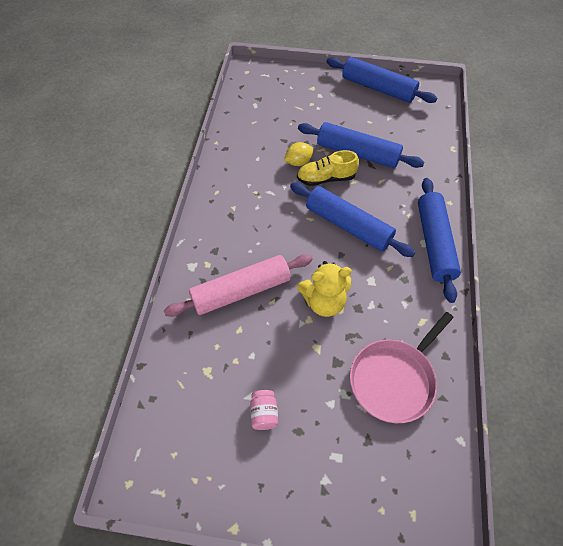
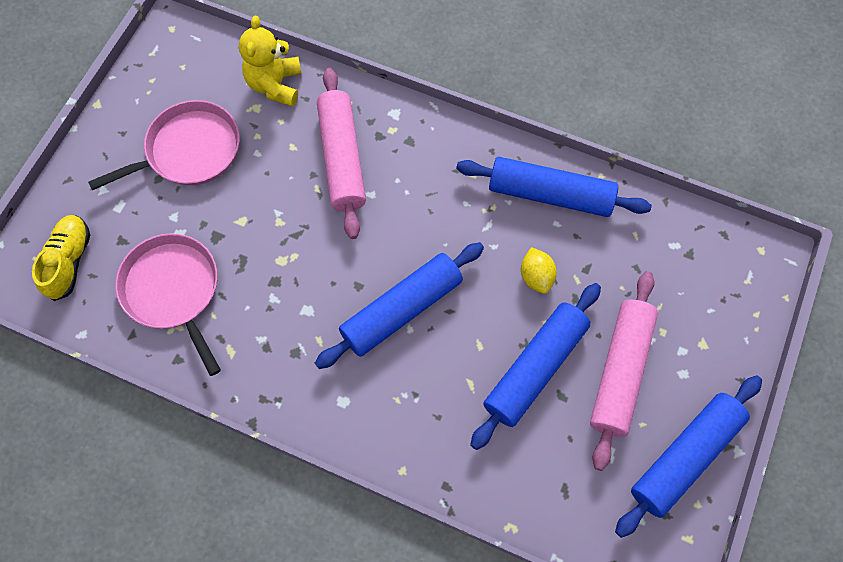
camera: 105 degrees right, 10 degrees up
(264, 414) = (189, 151): pink jar -> pink pan
(324, 302) = (296, 245): yellow teddy bear -> yellow teddy bear (275, 85)
(326, 178) = (495, 306): yellow shoe -> yellow shoe (69, 261)
(343, 117) = (620, 372): none -> pink rolling pin
(434, 243) = (338, 416): blue rolling pin -> blue rolling pin (550, 194)

